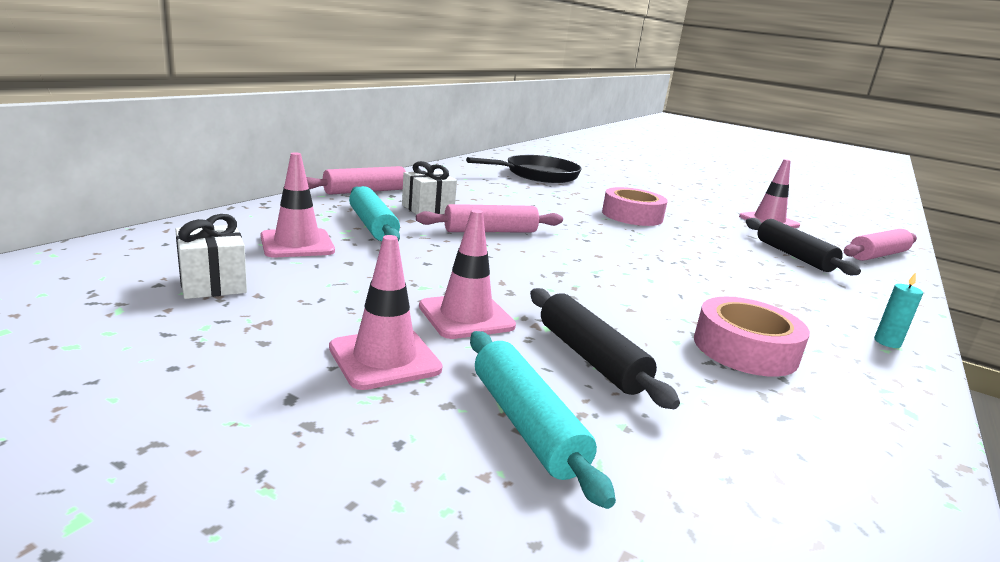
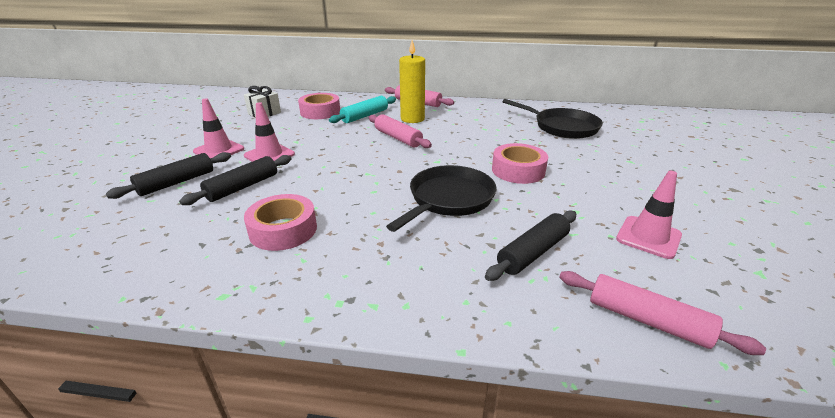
camera: 70 degrees right, 10 degrees up
(297, 244) = (320, 112): pink traffic cone -> pink tape
(428, 209) = (412, 119): white gift -> yellow candle
(526, 424) = (176, 182): turquoise rolling pin -> black rolling pin
(686, 254) = (448, 199): none -> black pan
(887, 342) = (344, 297): turquoise candle -> none

